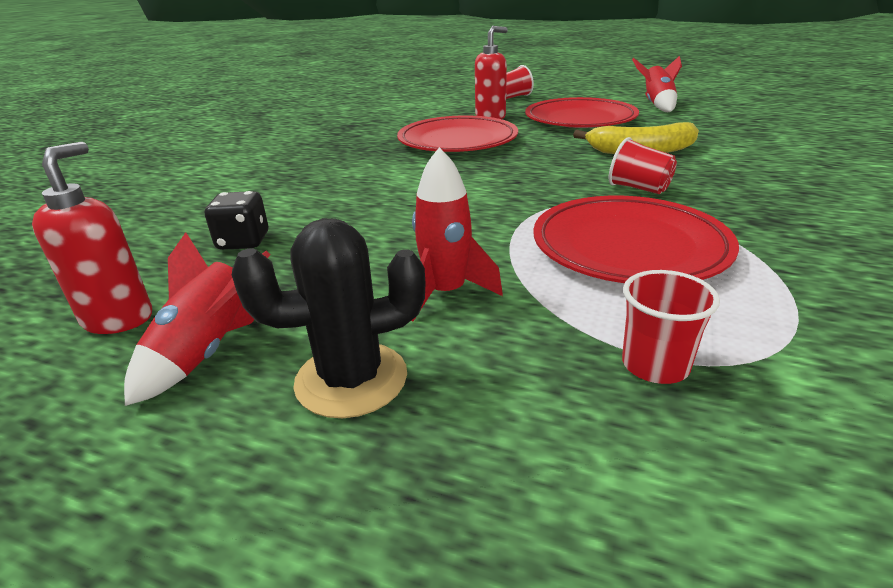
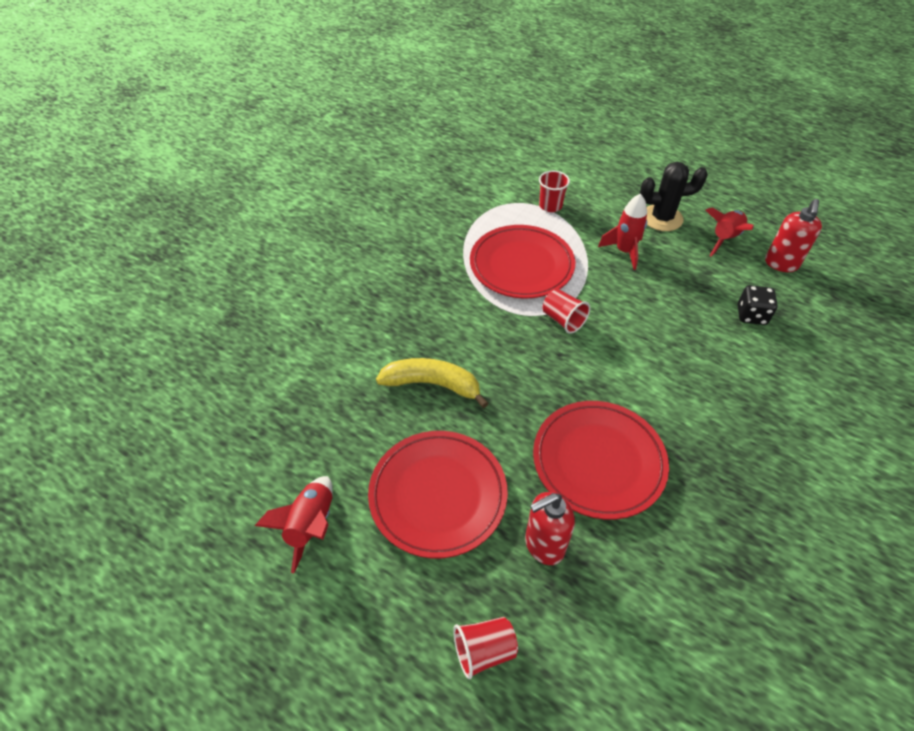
camera: 170 degrees left, 20 degrees up
(639, 188) = (477, 322): red cup -> red cup (563, 320)

